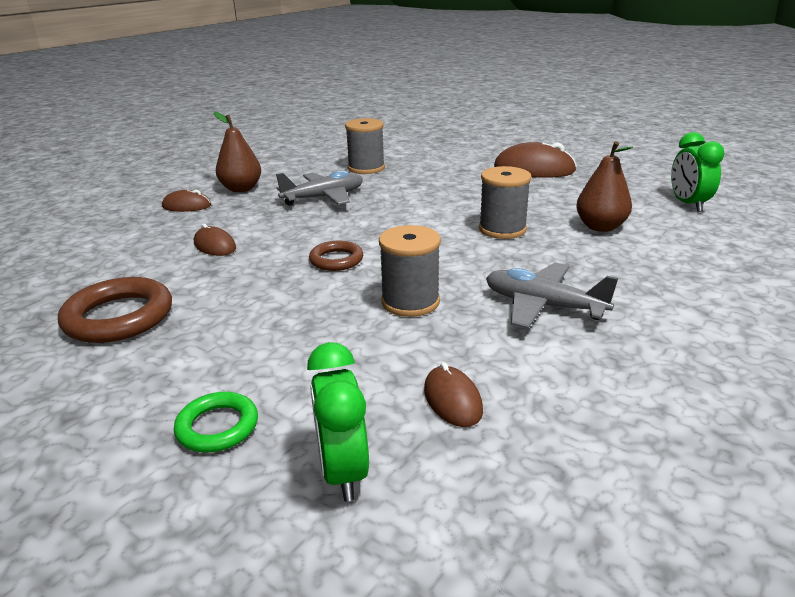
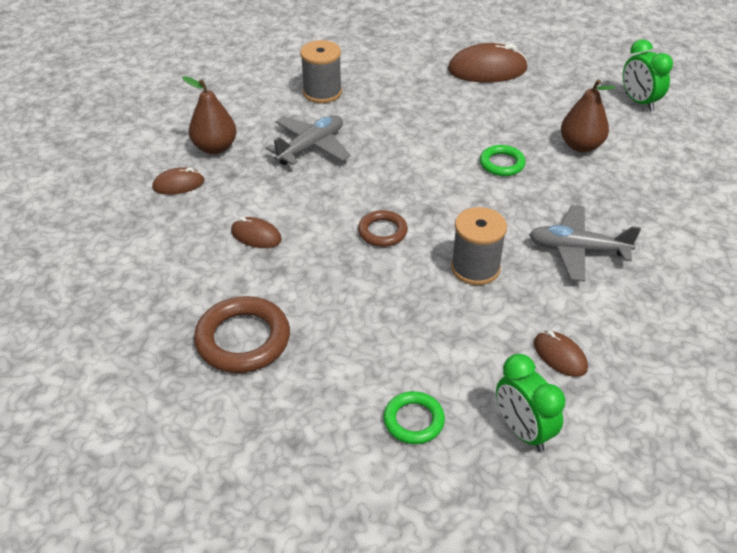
camera: 20 degrees left, 15 degrees up
(502, 229) = (502, 164): grey spool -> green ring

